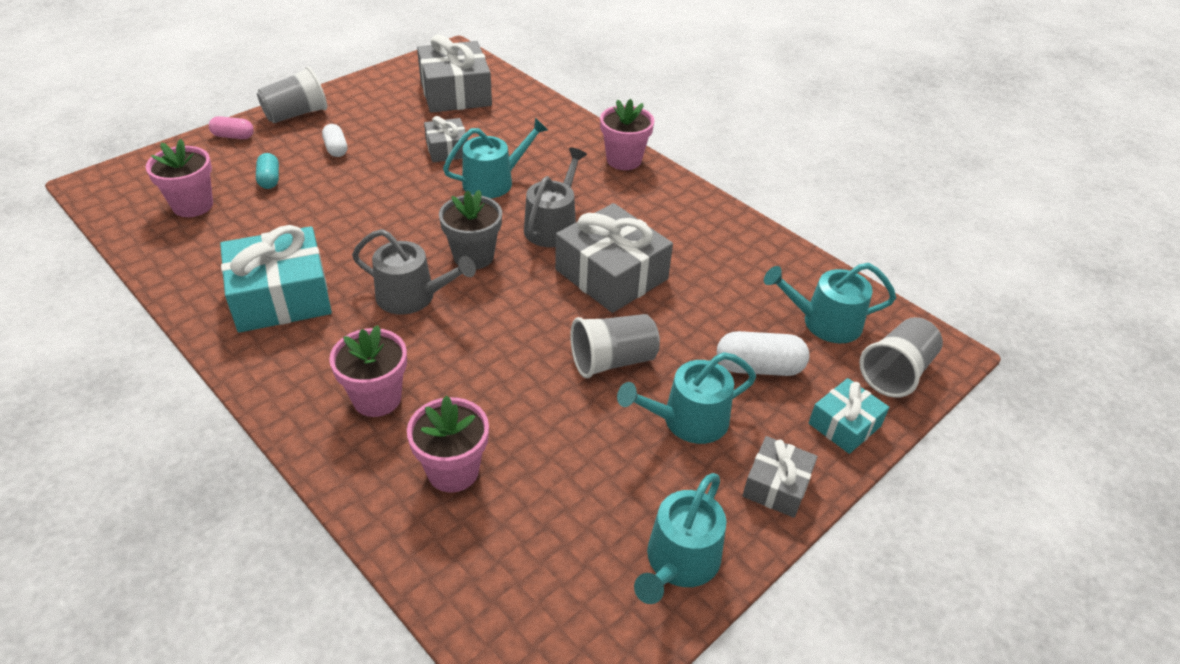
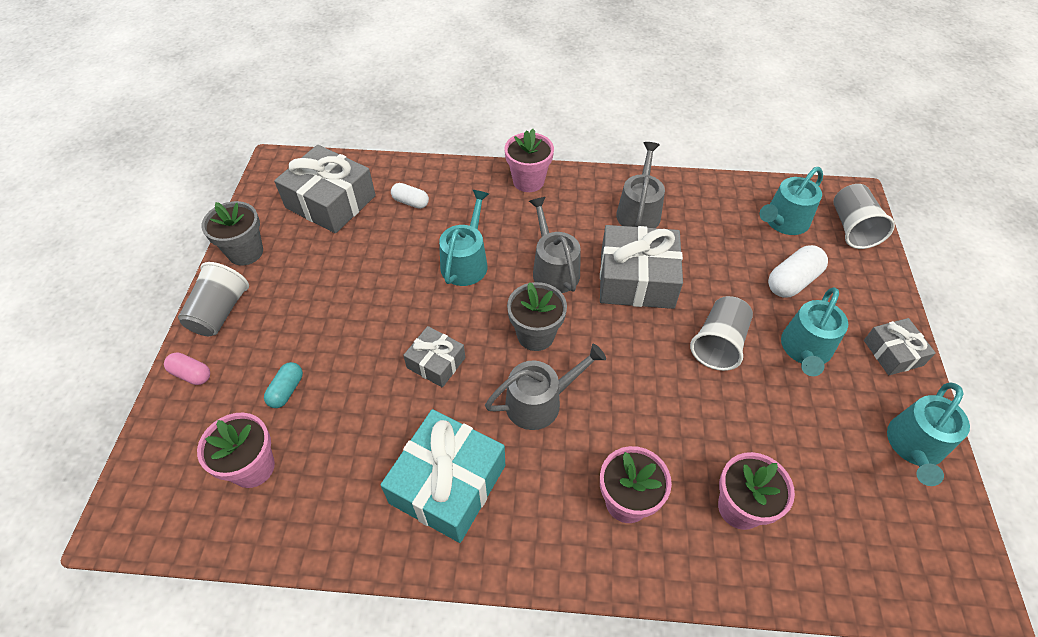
camera: 40 degrees left, 10 degrees up
(233, 136) = (191, 374): pink capsule -> pink capsule turned 60 degrees clockwise
(269, 179) = (287, 390): turquoise capsule -> turquoise capsule turned 75 degrees clockwise
(336, 149) = (303, 320): white capsule -> white capsule (410, 202)
(359, 91) = (245, 252): none -> grey flower pot
(447, 149) = (394, 258): grey gift -> grey gift (436, 363)
(679, 562) = (914, 446): turquoise watering can -> turquoise watering can turned 45 degrees clockwise
(689, 232) = (639, 211): none -> grey watering can
(844, 425) = (872, 284): turquoise gift -> none

